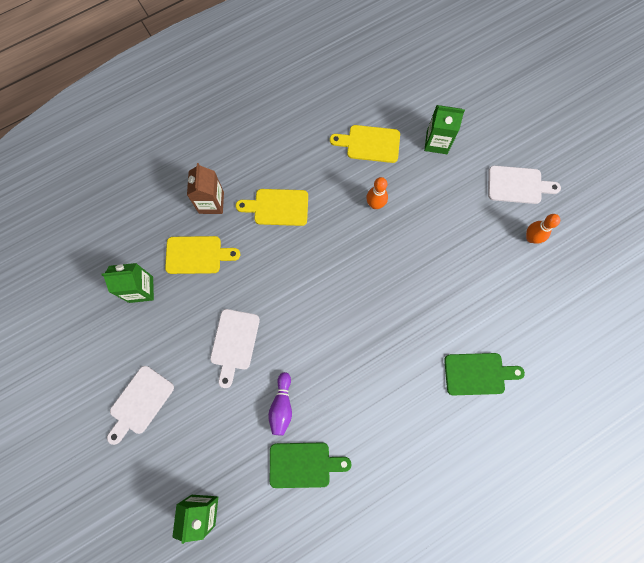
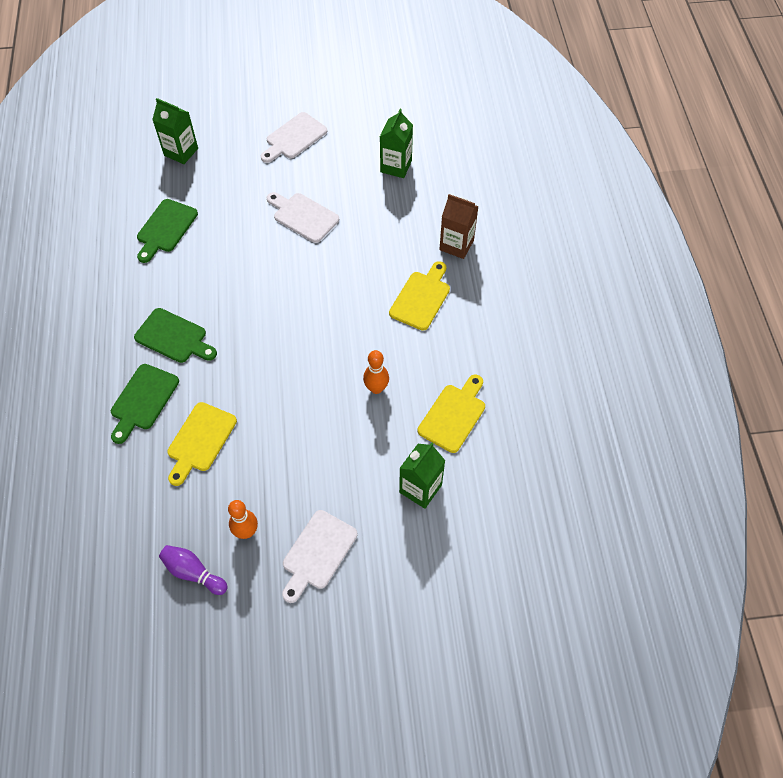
camera: 115 degrees right, 15 degrees down
(140, 403) = (294, 138): white cutting board -> white cutting board turned 105 degrees counterclockwise
(197, 255) = (406, 217): yellow cutting board -> yellow cutting board (200, 440)
(282, 406) = (224, 231): purple bowling pin -> purple bowling pin (193, 572)
(410, 384) = (174, 337): none -> green cutting board

